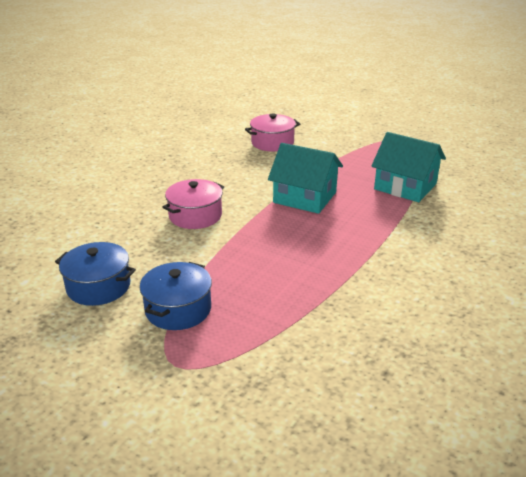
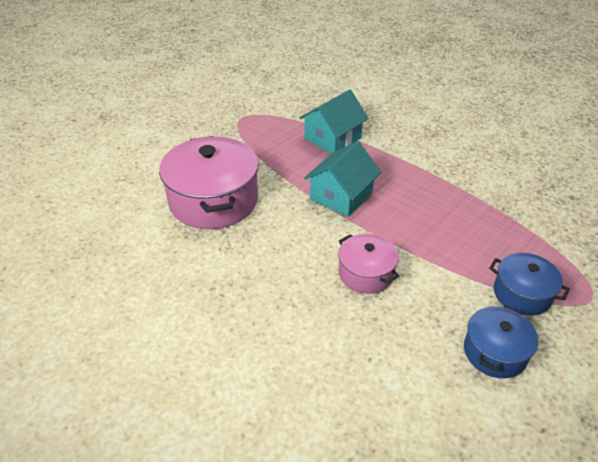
camera: 80 degrees left, 10 degrees up
(272, 143) = (213, 200): pink pot -> pink pot, size x1.84

